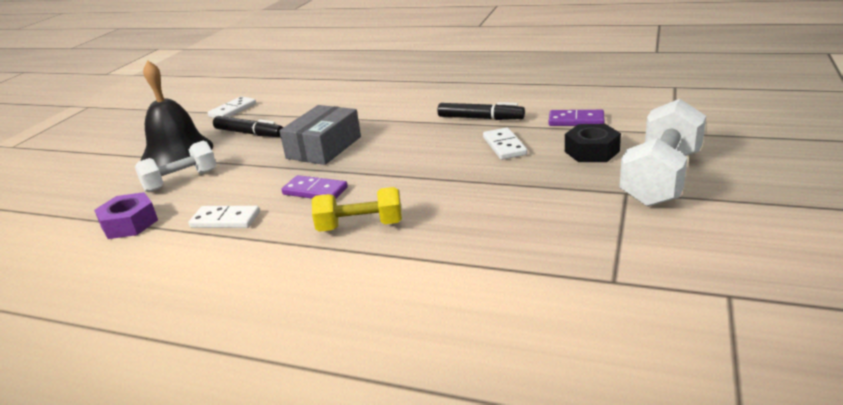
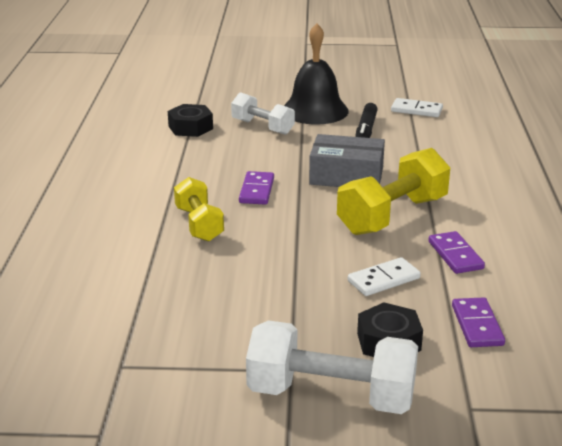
camera: 70 degrees right, 0 degrees up
(129, 224) = (190, 127): purple nut -> black nut
(225, 220) = (201, 163): white domino -> none
(407, 135) = (392, 215): none -> yellow dumbbell
(480, 118) = (455, 255): black marker -> purple domino

